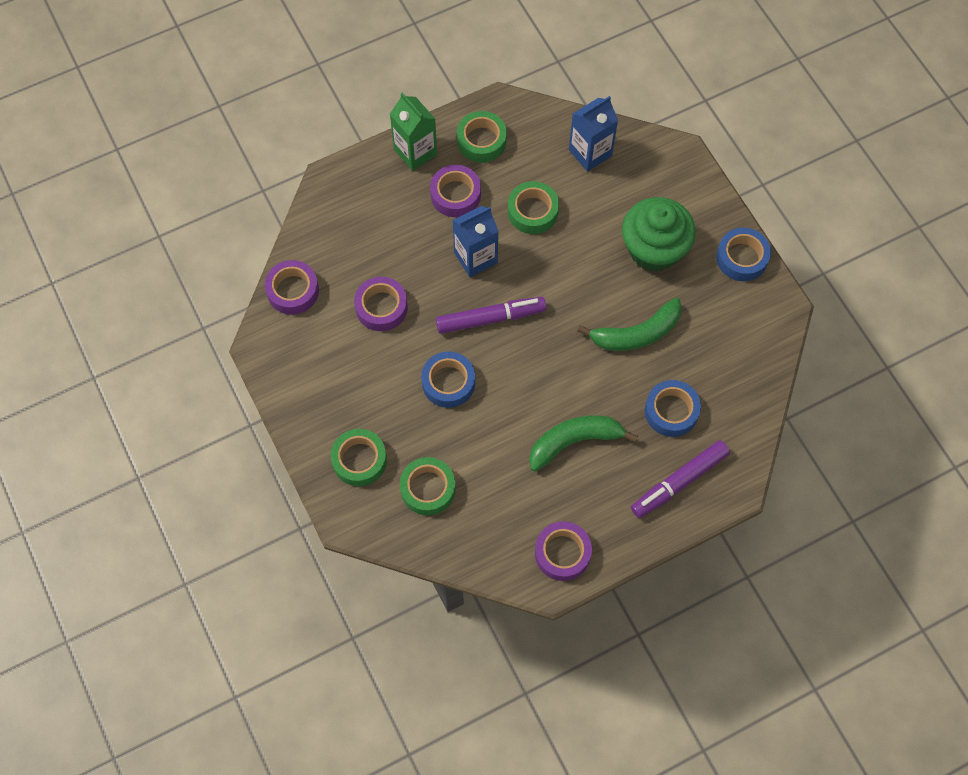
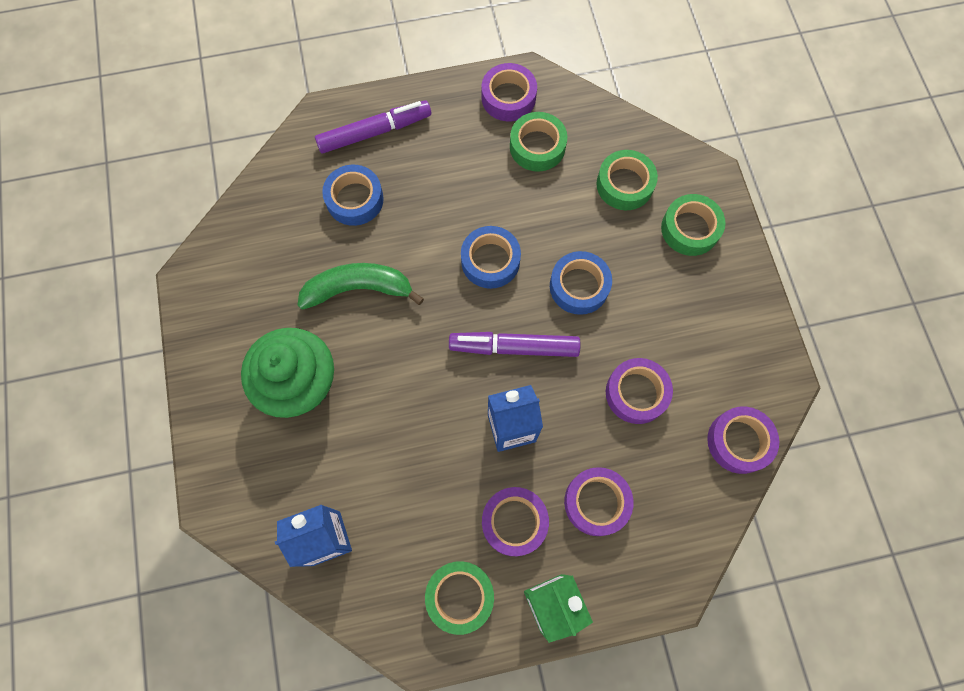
camera: 165 degrees left, 5 degrees up
(397, 222) = (596, 502): none -> purple tape
(532, 211) = (425, 472): green tape -> green tape (537, 146)
(574, 441) = (464, 194): green banana -> none
(741, 258) = (205, 346): blue tape -> blue tape (490, 261)

